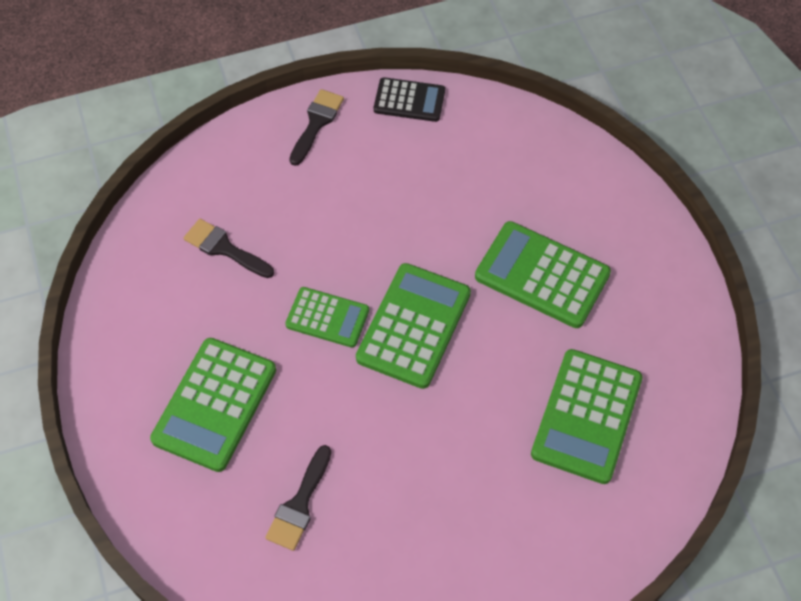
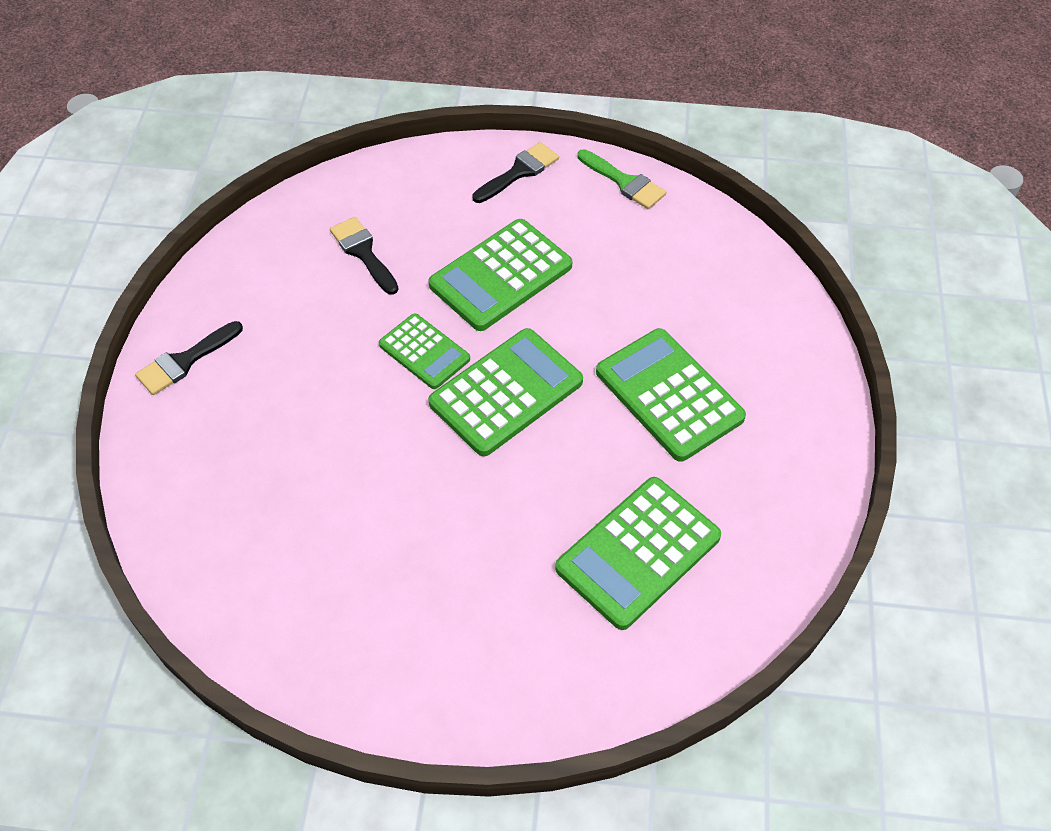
camera: 25 degrees right, 5 degrees down
(215, 404) = (269, 389): green calculator -> green calculator (501, 276)
(299, 504) = (293, 515): black brush -> black brush (185, 361)
(409, 100) = (624, 182): black calculator -> green brush

